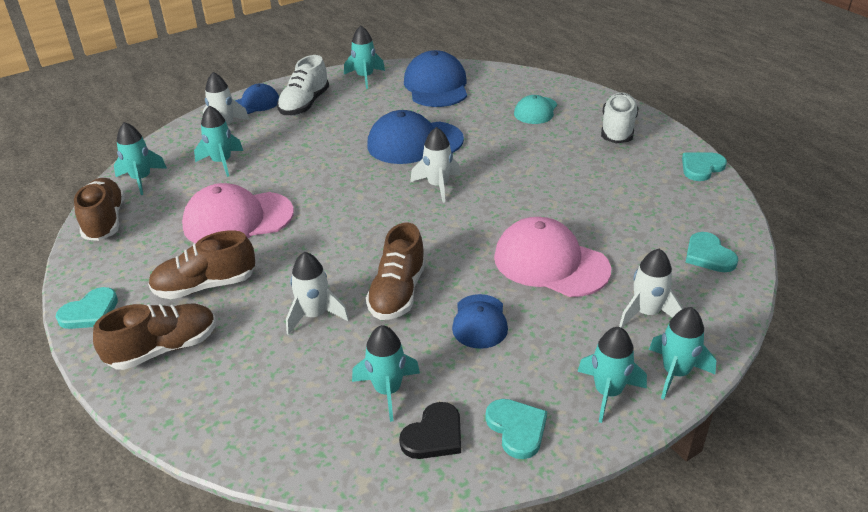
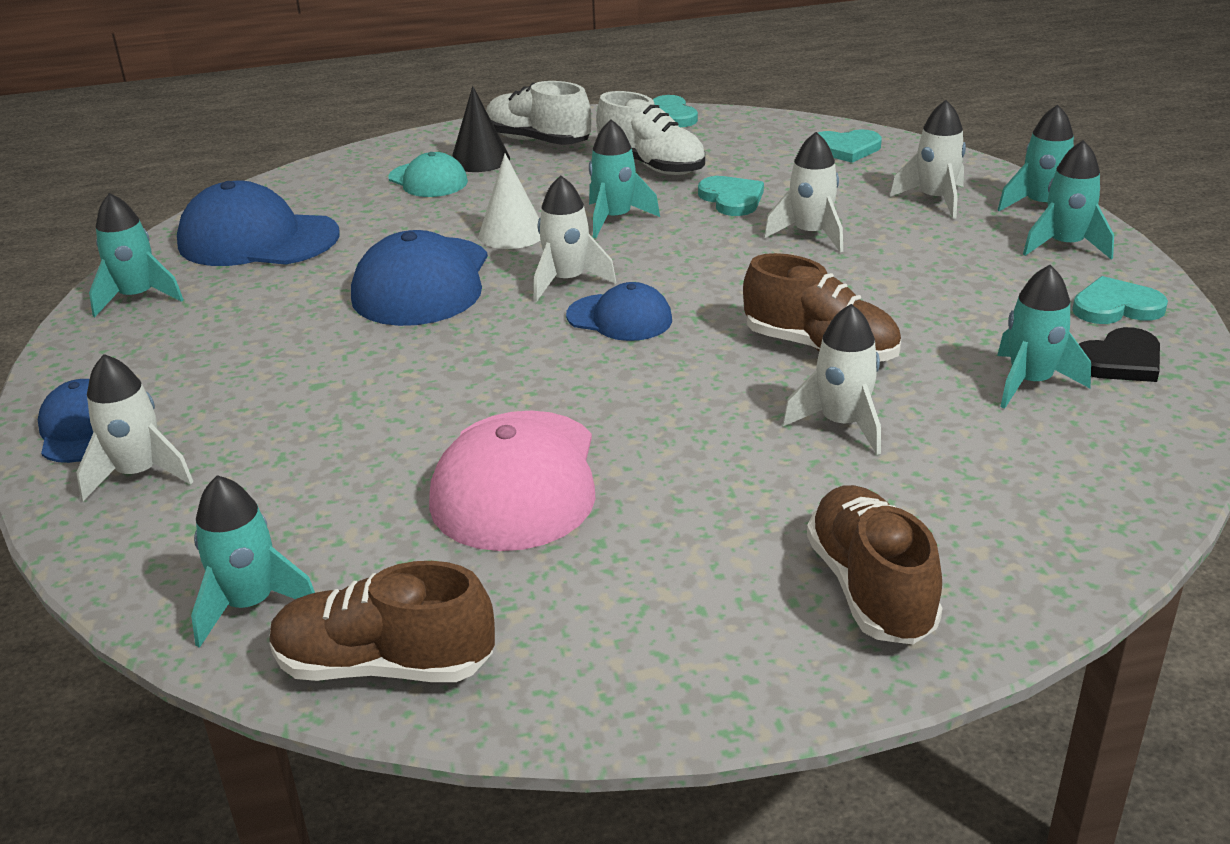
camera: 70 degrees left, 5 degrees down
(90, 312) = (718, 688): turquoise heart -> turquoise heart (732, 199)
(205, 286) = (707, 531): brown shoe -> none
(222, 162) = (287, 486): turquoise rocket -> turquoise rocket (615, 219)
(304, 104) = (162, 370): white shoe -> white shoe (651, 166)
(434, 435) = (1119, 361): black heart -> black heart turned 90 degrees clockwise
(480, 321) = (911, 299): blue cap -> blue cap (619, 318)
(485, 154) = (512, 233): none -> white cone
(550, 263) = (810, 234): pink cap -> white rocket
(575, 118) = (480, 160): none -> black cone

